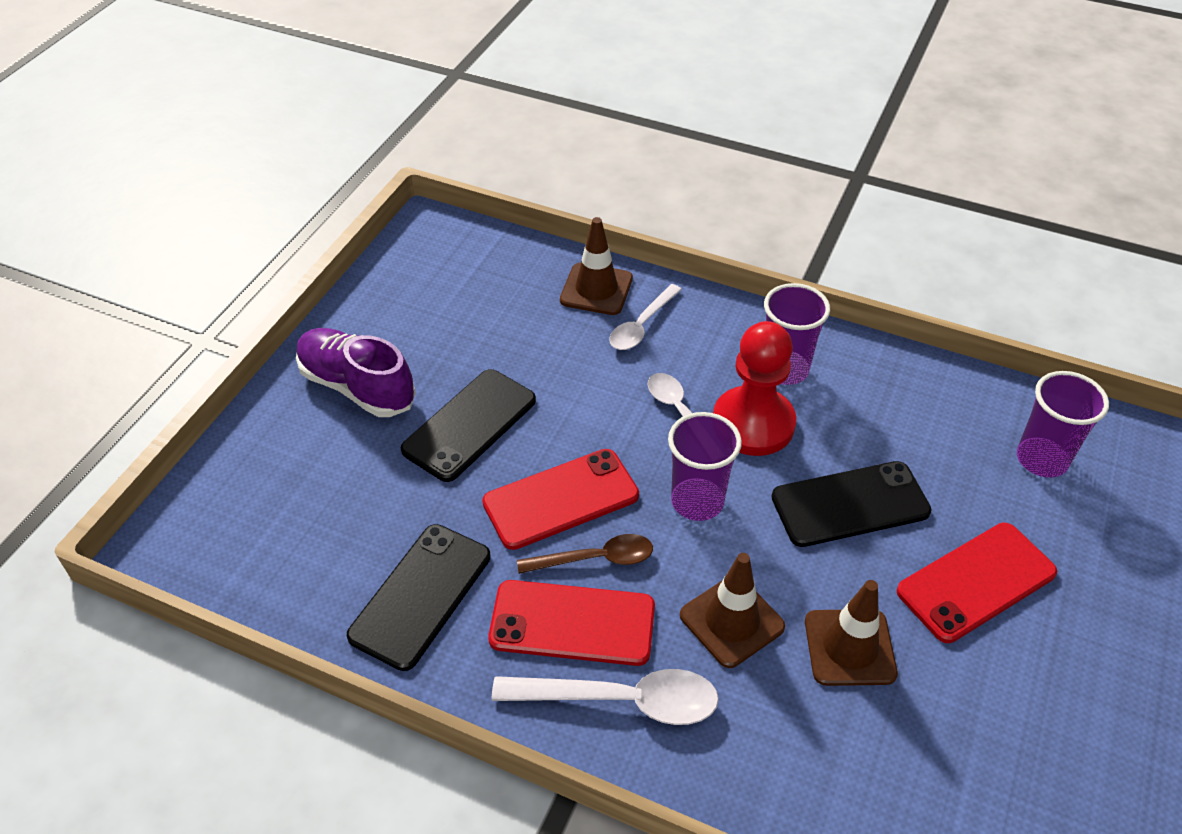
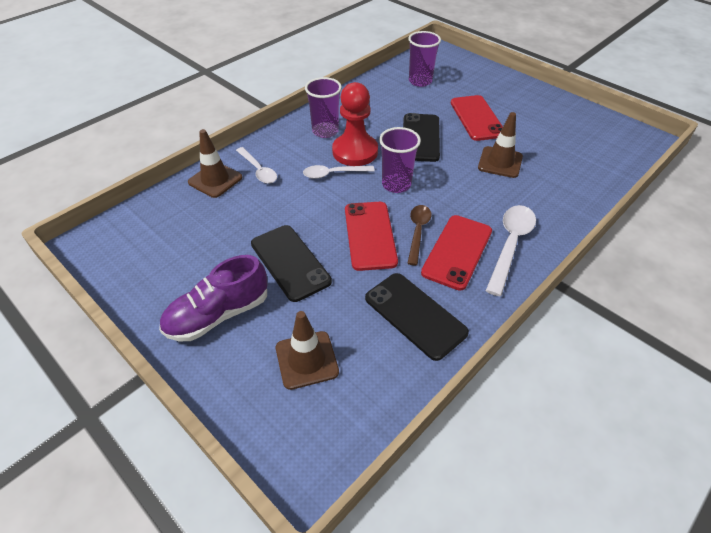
camera: 70 degrees left, 0 degrees up
(731, 621) = (474, 194): brown traffic cone -> brown traffic cone (306, 360)

